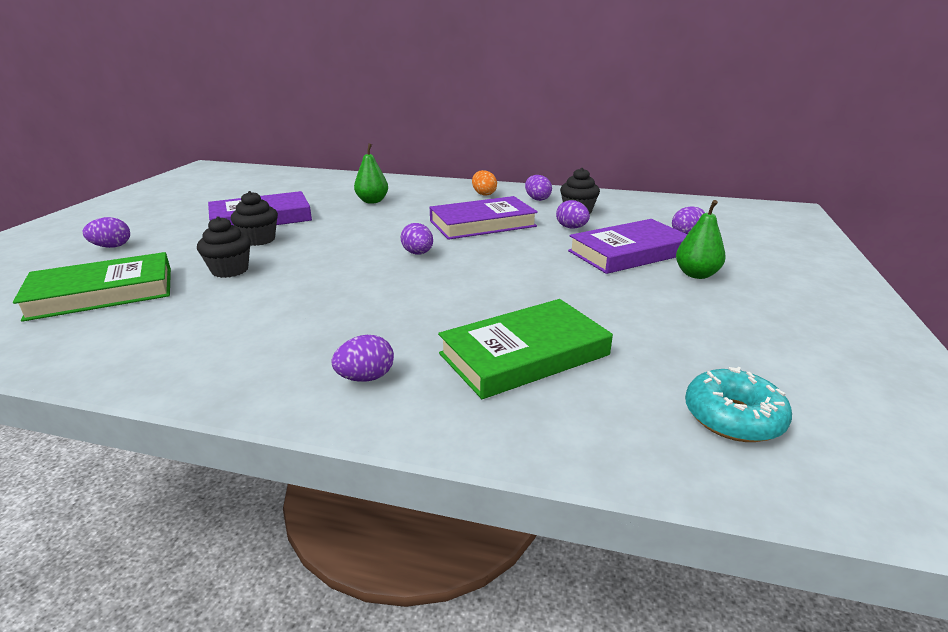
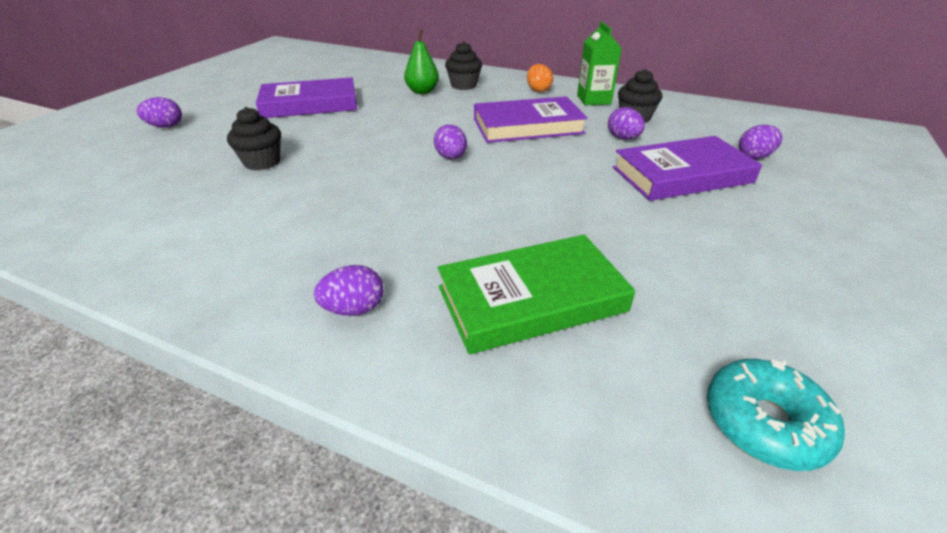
camera: 10 degrees right, 10 degrees up
(102, 293) = (139, 178): green book -> none
(259, 240) = (300, 129): black cupcake -> black cupcake (463, 85)
(537, 199) = (593, 100): purple egg -> green carton
(696, 274) = (756, 211): green pear -> none

